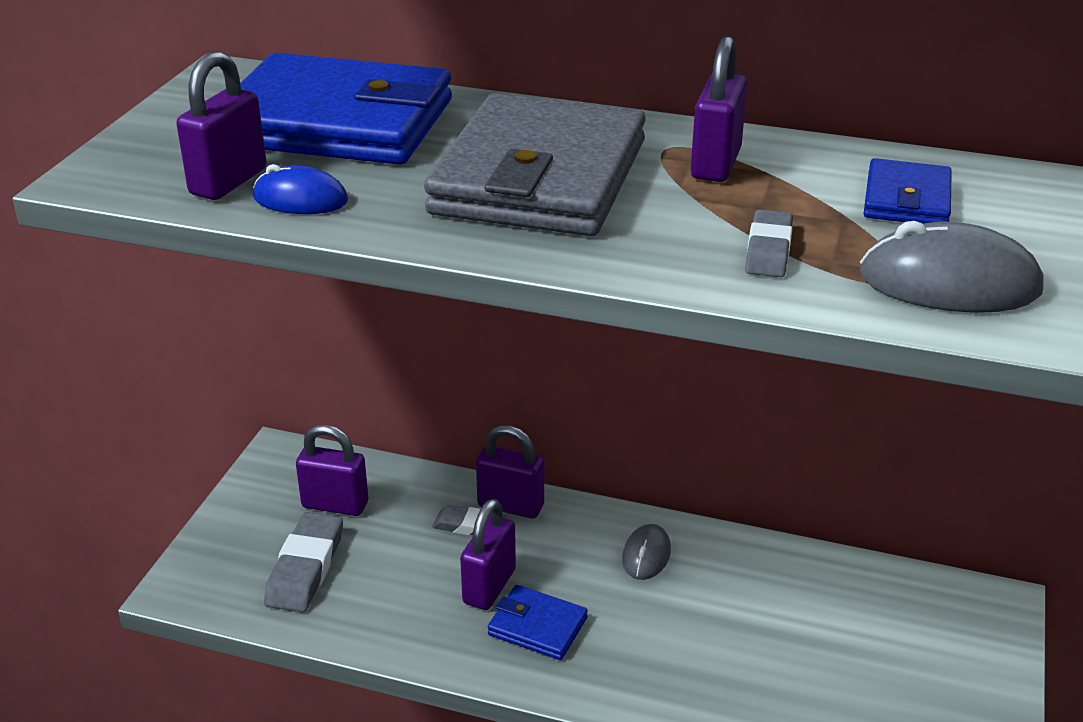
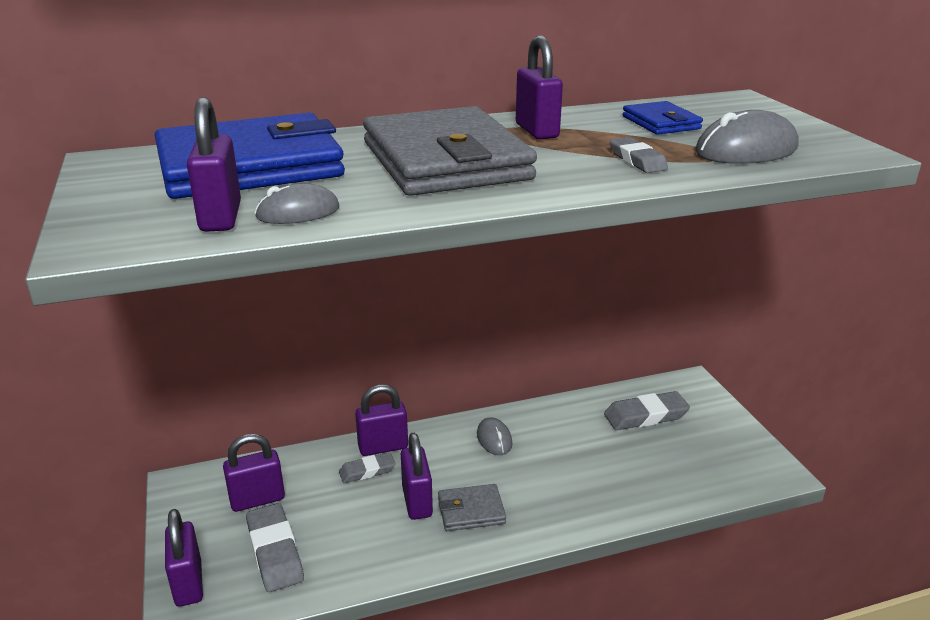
camera: 35 degrees left, 5 degrees down
(207, 560) = (188, 584): none -> purple padlock
(300, 199) = (298, 212): blue mouse -> grey mouse
(537, 626) = (471, 511): blue wallet -> grey wallet
(877, 617) = (645, 416): none -> grey eraser

